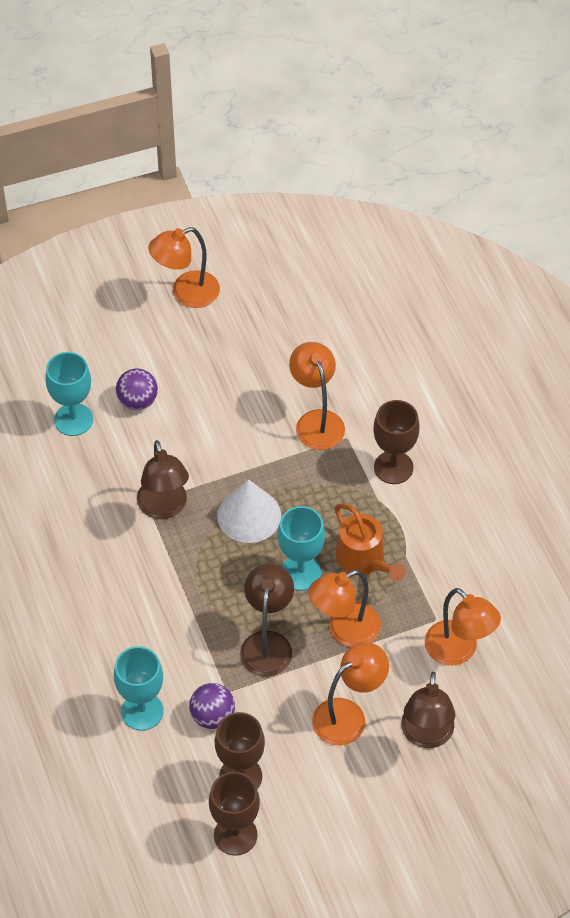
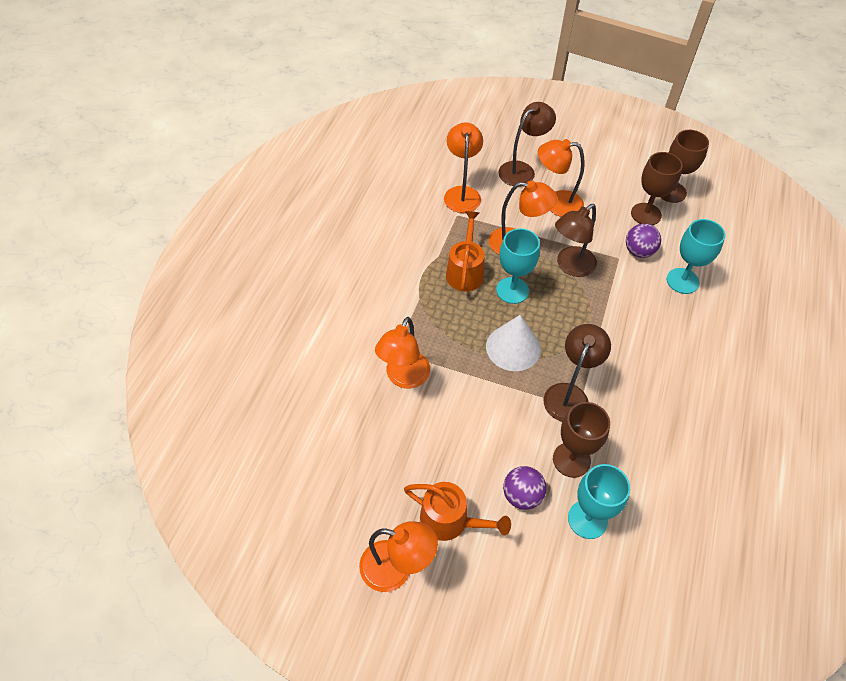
camera: 140 degrees left, 0 degrees up
(177, 347) = (450, 520): none -> orange watering can
(393, 467) = (387, 311): brown goblet -> brown goblet (571, 460)

